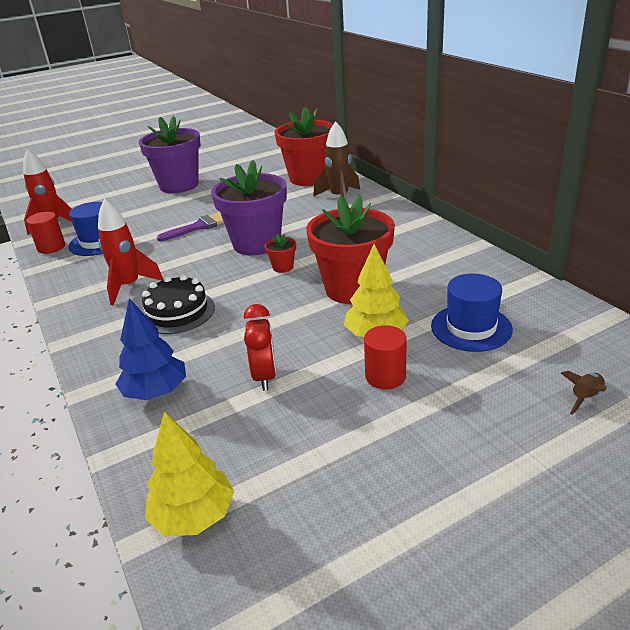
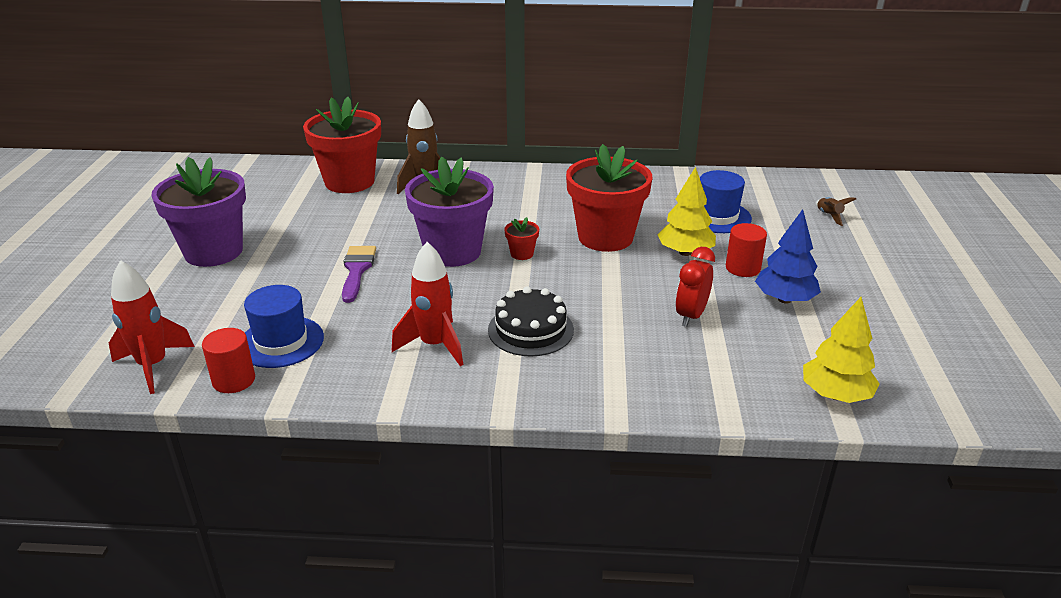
camera: 60 degrees left, 0 degrees up
(156, 392) = (658, 375): blue tree -> blue tree (784, 299)
(265, 376) = (691, 316): red clock -> red clock turned 90 degrees counterclockwise

